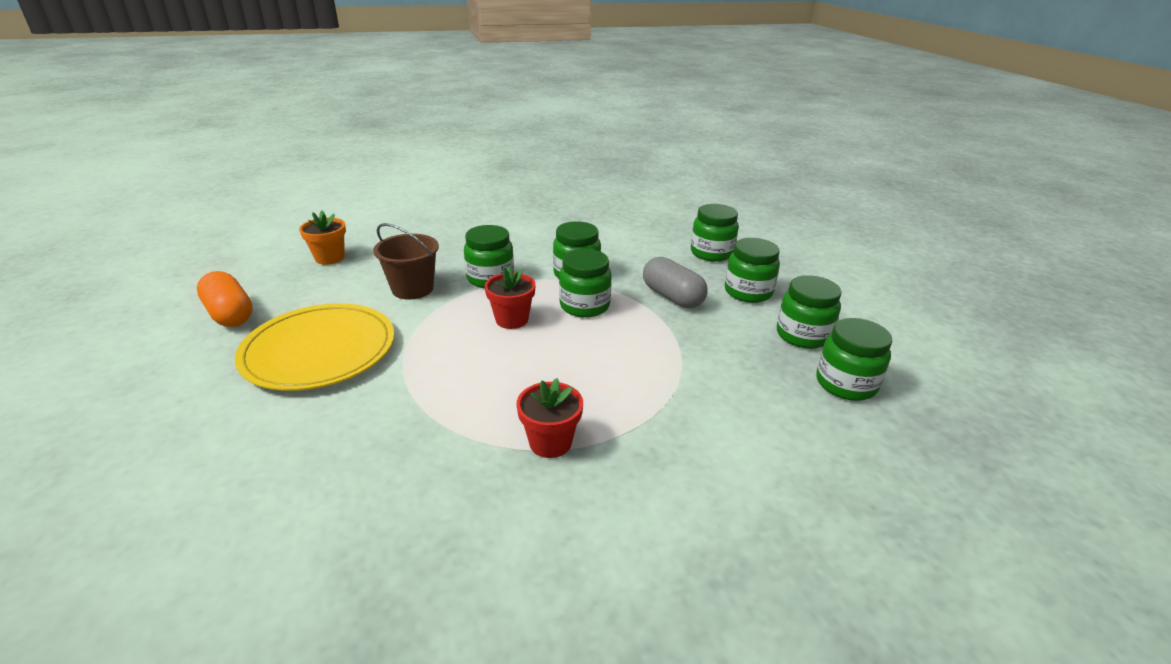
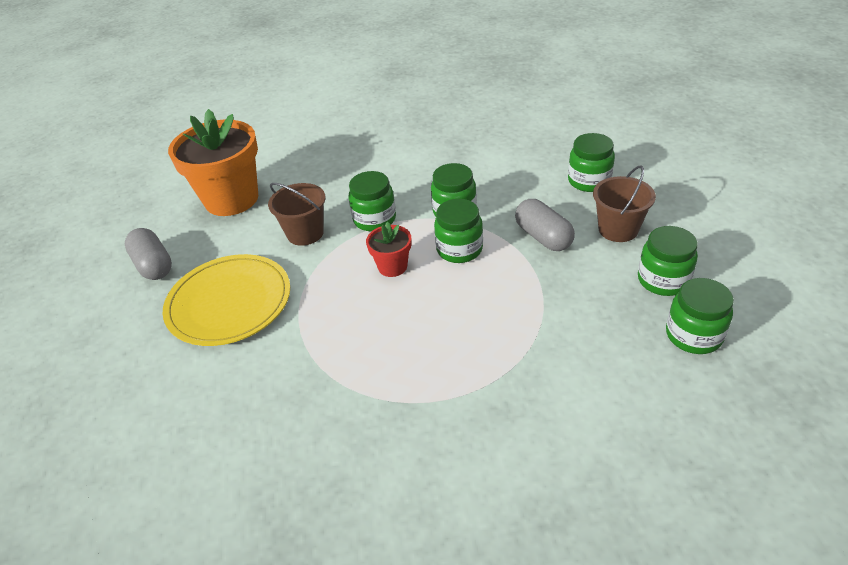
camera: 10 degrees right, 10 degrees up
(230, 314) = (153, 265): orange capsule -> grey capsule
(329, 258) = (231, 199): orange flower pot -> orange flower pot, size x2.12
(550, 442) = (420, 395): red flower pot -> none
(748, 292) = (618, 229): green jar -> brown bucket

